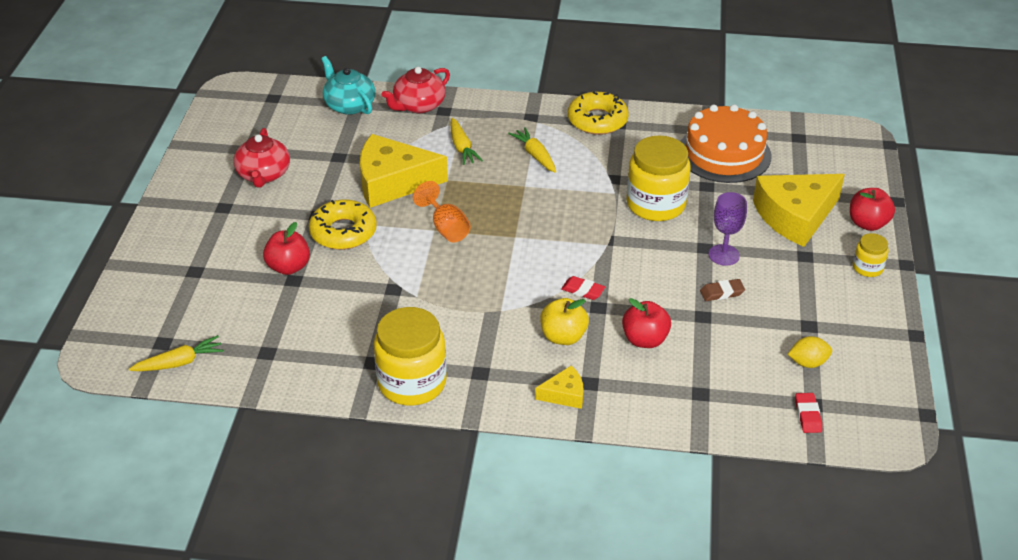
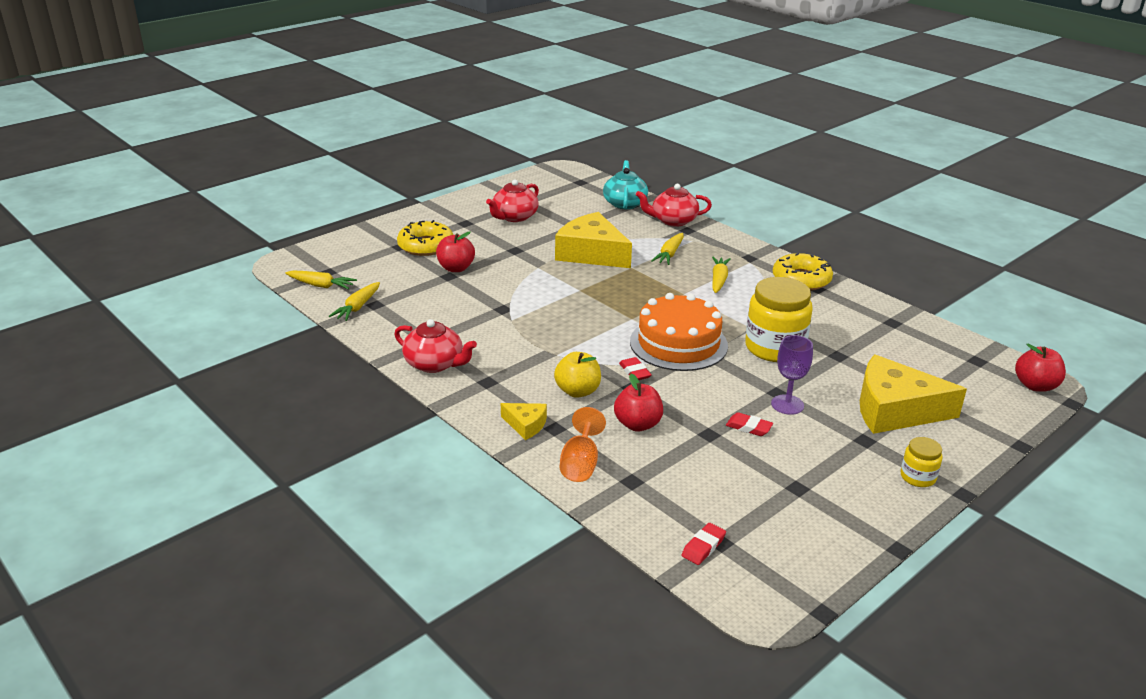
camera: 40 degrees right, 10 degrees down
(254, 365) = (357, 307): none -> yellow carrot
(343, 232) = (518, 265): yellow donut -> yellow donut (426, 246)
(412, 382) = (435, 364): yellow jar -> red teapot
(446, 228) = (589, 292): orange goblet -> orange goblet (580, 464)
(722, 293) = (748, 427): brown eraser -> red eraser
(724, 153) = (886, 342): orange cake -> orange cake (678, 343)
(808, 363) = (758, 512): yellow lemon -> none
(867, 223) = (964, 447): red apple -> red apple (1035, 386)

